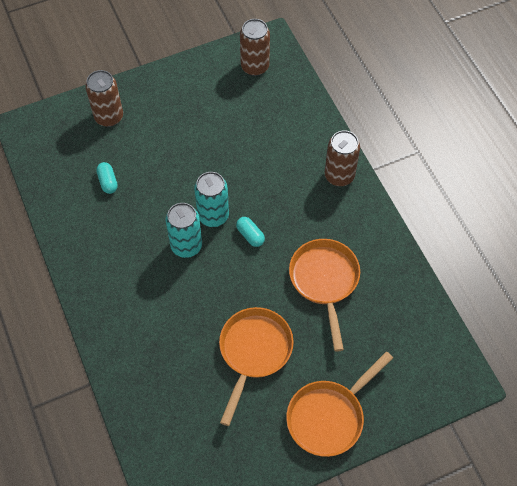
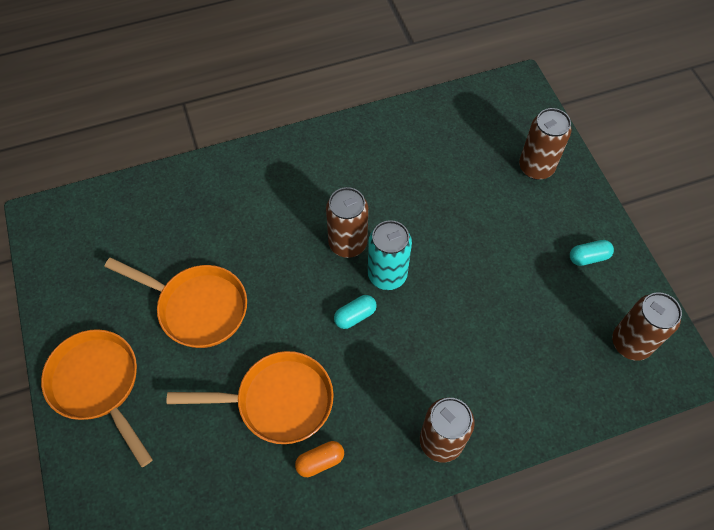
camera: 95 degrees right, 0 degrees up
(108, 182) = (441, 166): turquoise capsule -> turquoise capsule (588, 257)
(186, 246) = (347, 243): turquoise can -> brown can
(364, 248) = (320, 461): none -> orange capsule

